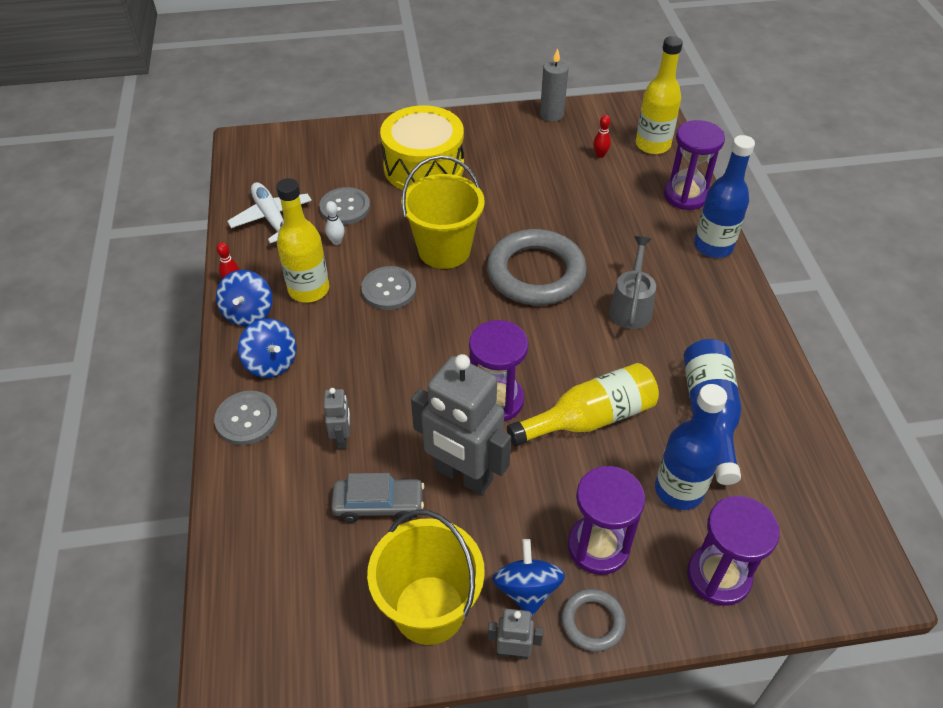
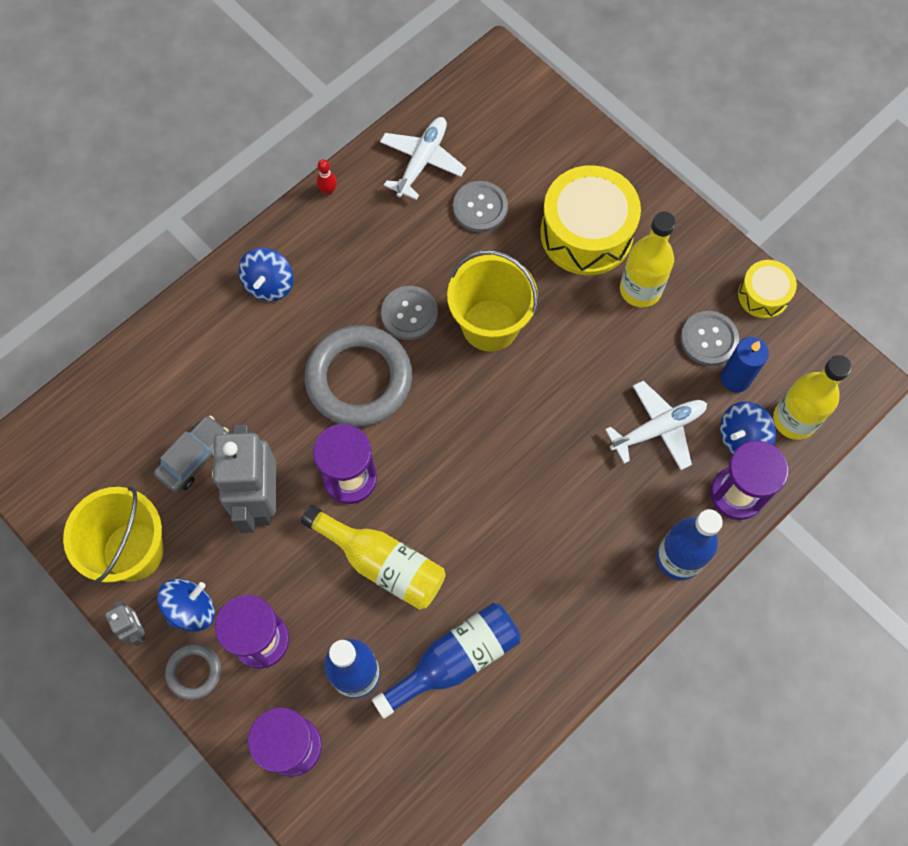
camera: 55 degrees right, 20 degrees up
(247, 419) = (206, 309): grey button -> grey button (709, 339)
(248, 313) = (306, 228): blue spinning top -> blue spinning top (742, 438)
(309, 289) = (363, 253): yellow bottle -> yellow bottle (640, 289)
(336, 241) = (433, 232): white bowling pin -> none
(342, 438) = (234, 389): grey robot -> none
(379, 504) = (194, 457): grey car -> grey car turned 105 degrees counterclockwise
(536, 273) = (519, 420): grey ring -> grey ring (359, 379)
(551, 115) = (763, 295): grey candle -> yellow drum
(600, 155) = (735, 378): red bowling pin -> blue candle
(605, 207) = (658, 429): none -> white plane
(631, 307) = (537, 526): grey watering can -> none

